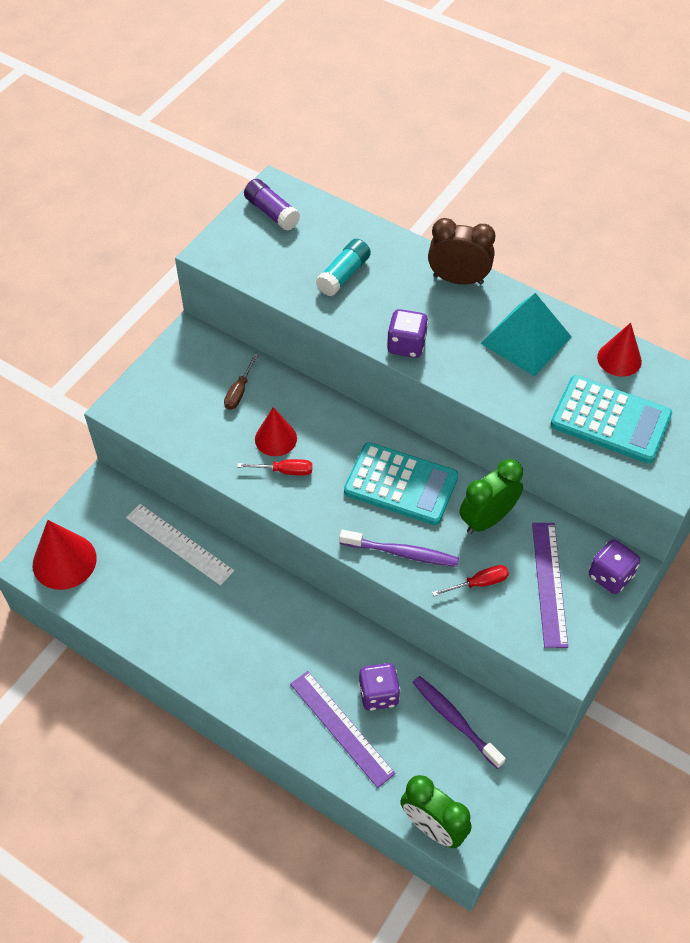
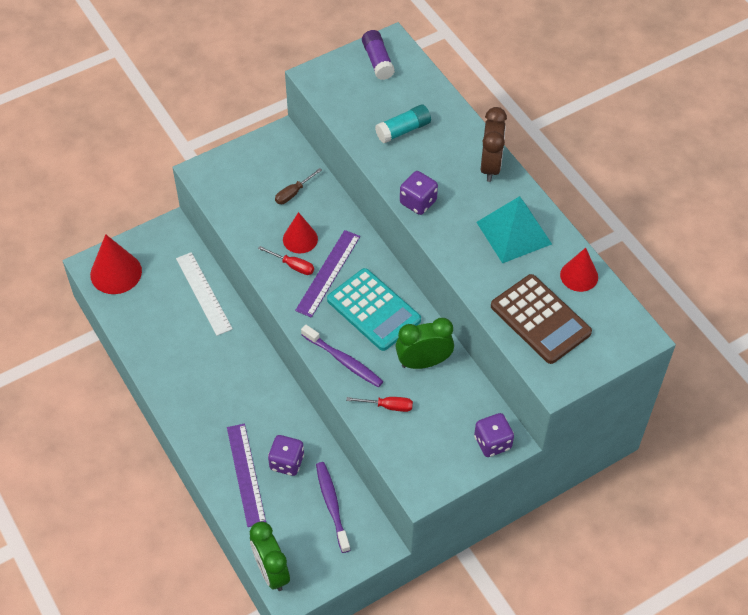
camera: 25 degrees right, 0 degrees up
(458, 279) = (490, 166): brown clock -> brown clock turned 60 degrees clockwise
(549, 583) = (441, 429): purple ruler -> purple ruler (328, 273)
(610, 420) = (540, 319): turquoise calculator -> brown calculator

